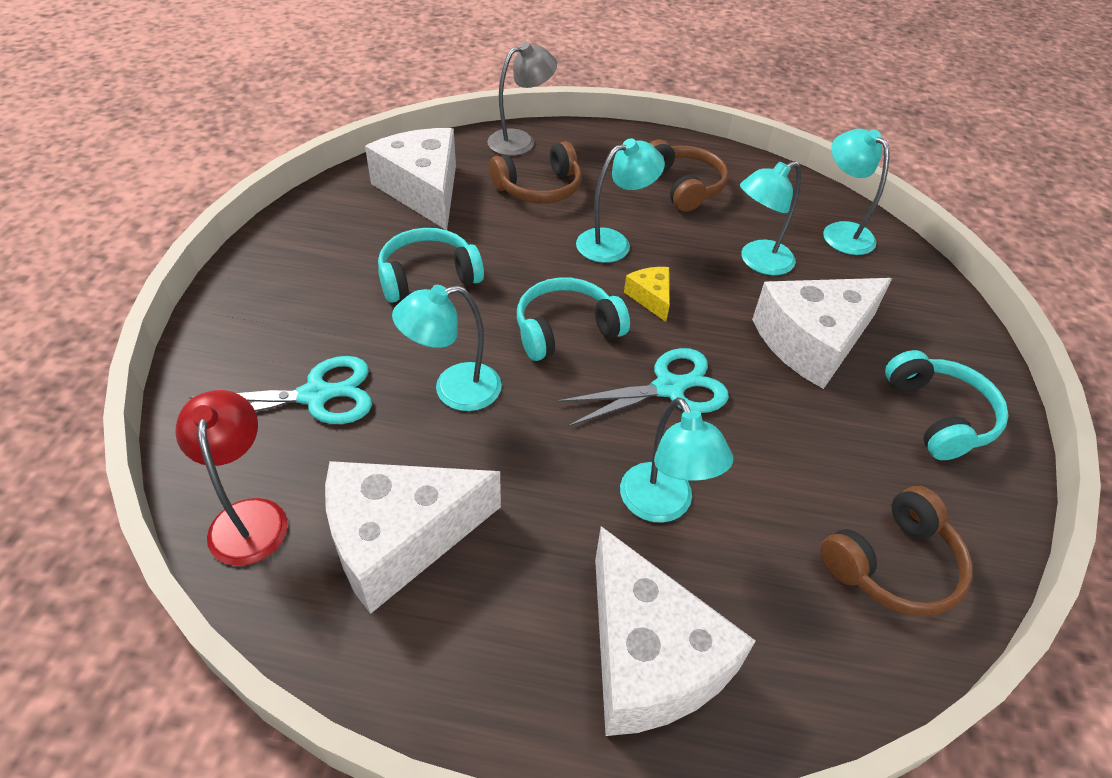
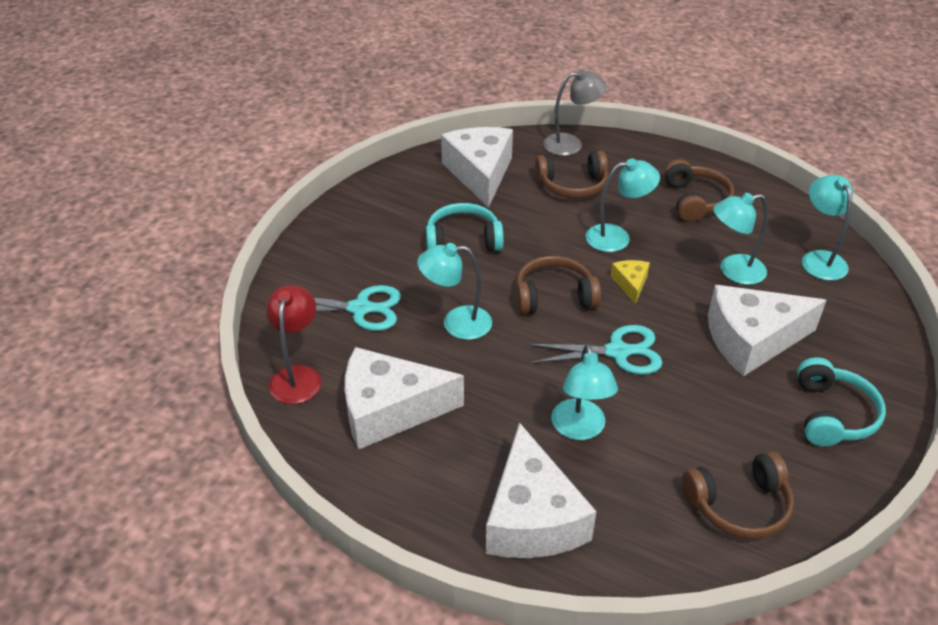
camera: 20 degrees right, 5 degrees down
(566, 330) = (554, 296): turquoise headphones -> brown headphones

